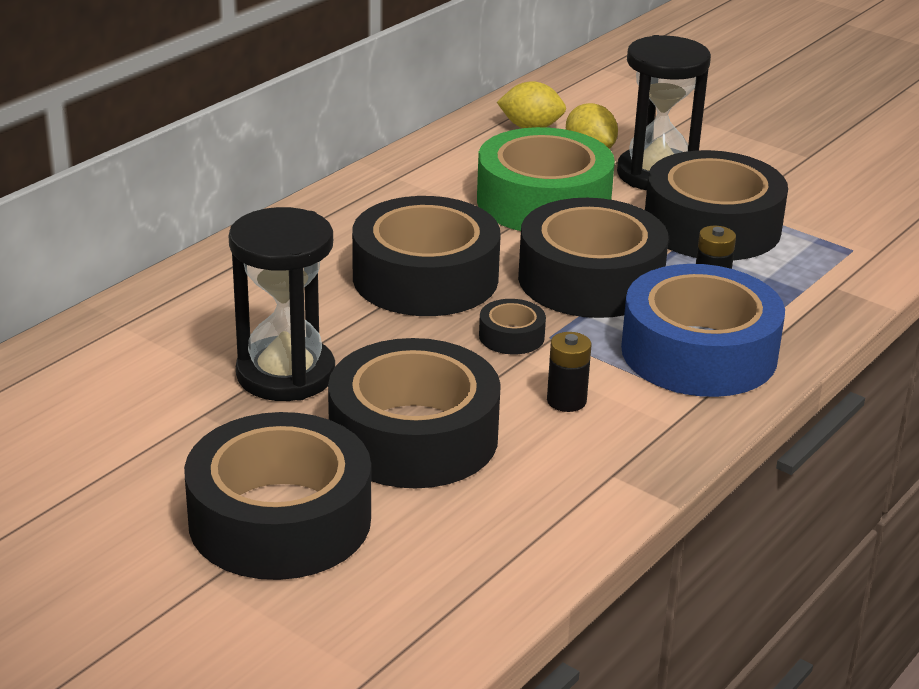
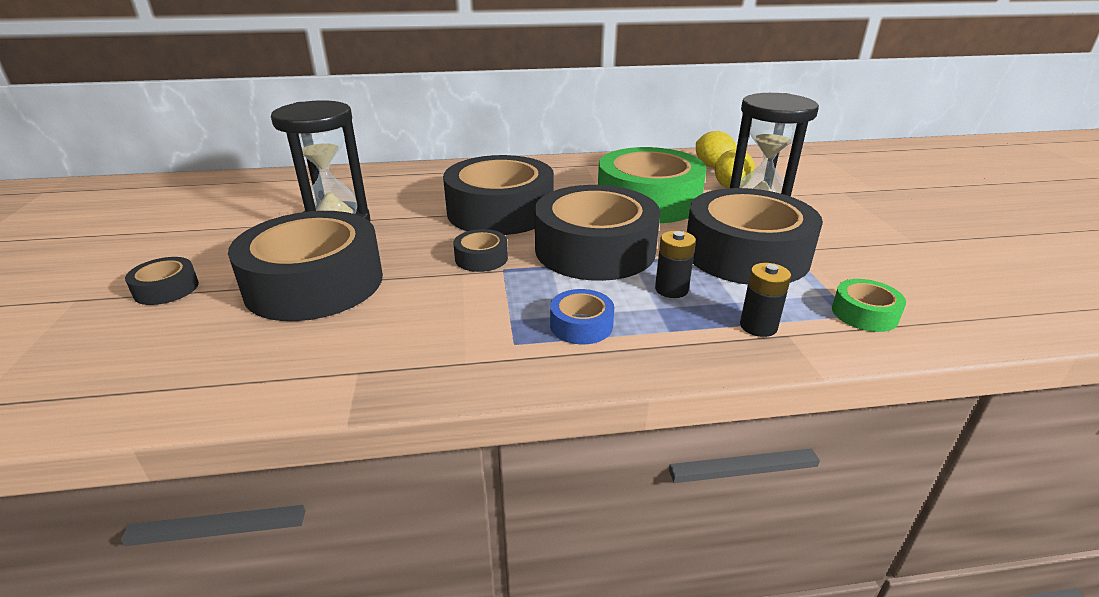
camera: 45 degrees right, 0 degrees up
(280, 519) = (166, 289): black tape -> black tape, size x0.43
(566, 401) = (432, 309): black battery -> black battery (758, 326)
(699, 352) = (581, 325): blue tape -> blue tape, size x0.43
(858, 245) = (864, 313): none -> green tape

